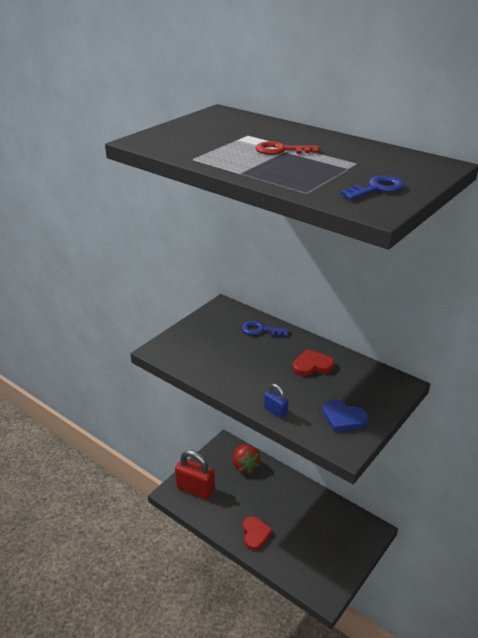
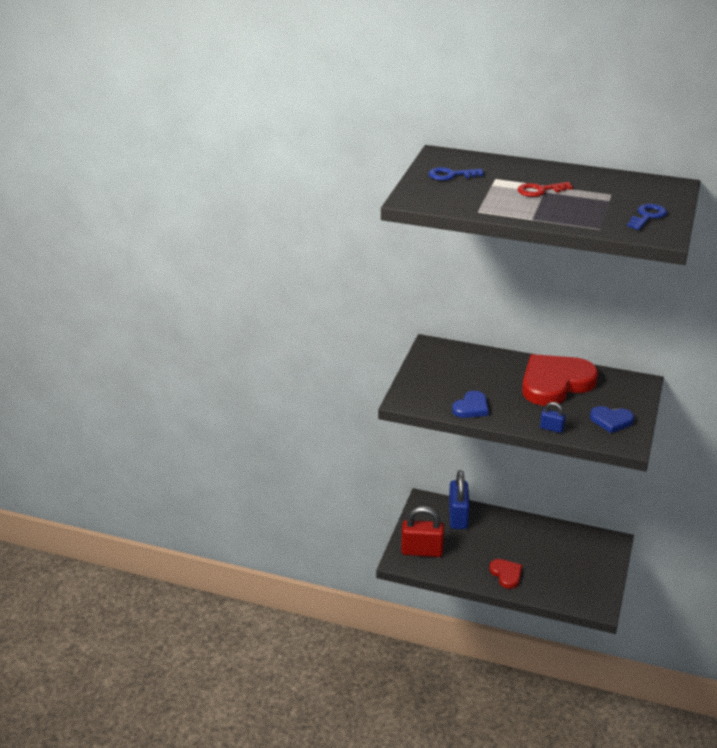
camera: 20 degrees left, 0 degrees up
(213, 371) = (471, 407): none -> blue heart
(245, 465) = (458, 517): red strawberry -> blue padlock
(261, 330) = (486, 361): blue key -> blue key (451, 175)
(312, 365) = (555, 383): red heart -> red heart, size x2.05

